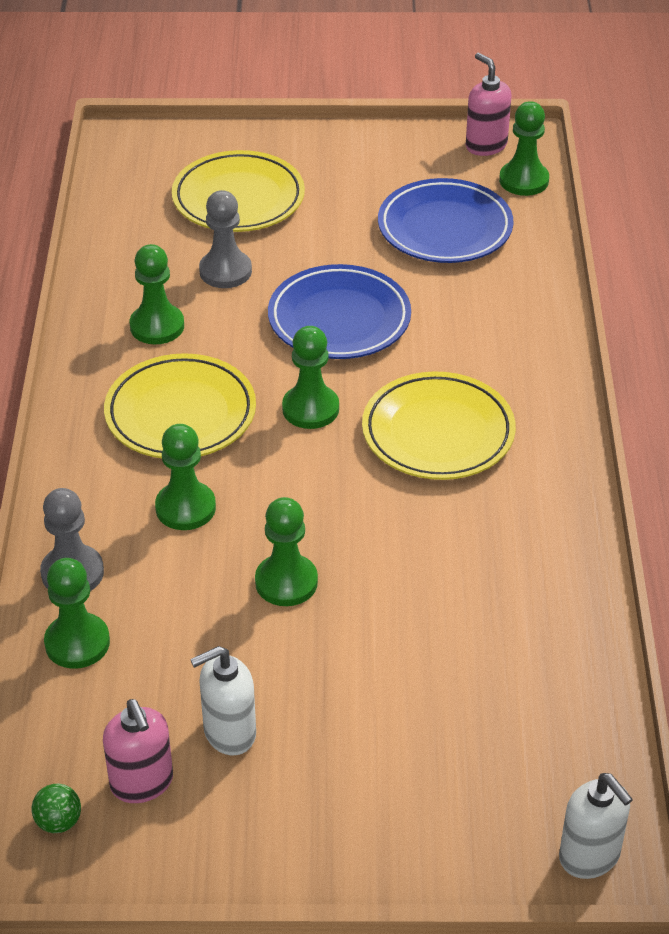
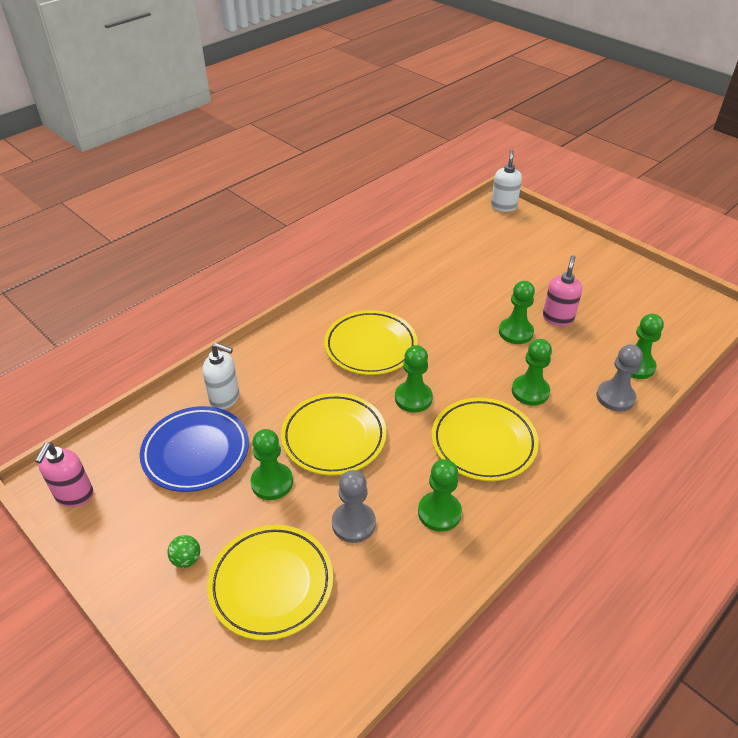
camera: 135 degrees left, 0 degrees up
(59, 822) = (690, 310): green ball -> green ball (186, 559)
(142, 783) = (645, 303): pink soap dispenser -> pink soap dispenser (558, 318)
(229, 733) = (595, 298): white soap dispenser -> white soap dispenser (225, 398)
(339, 319) = (334, 437): blue plate -> yellow plate
(523, 180) = (104, 450): green pawn -> green pawn (272, 482)

